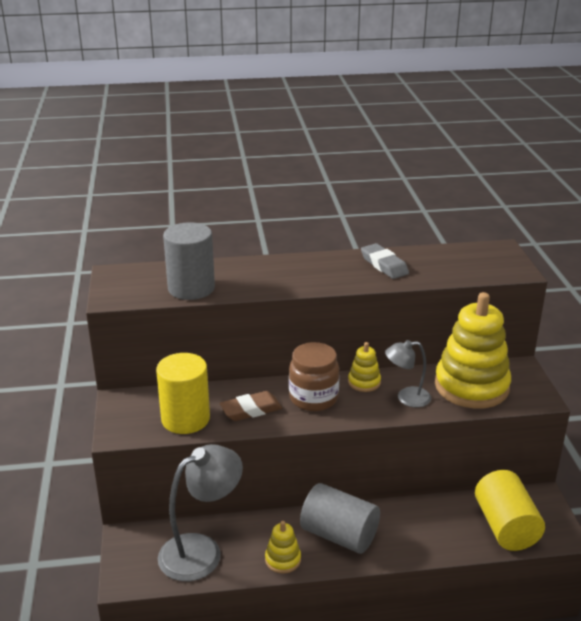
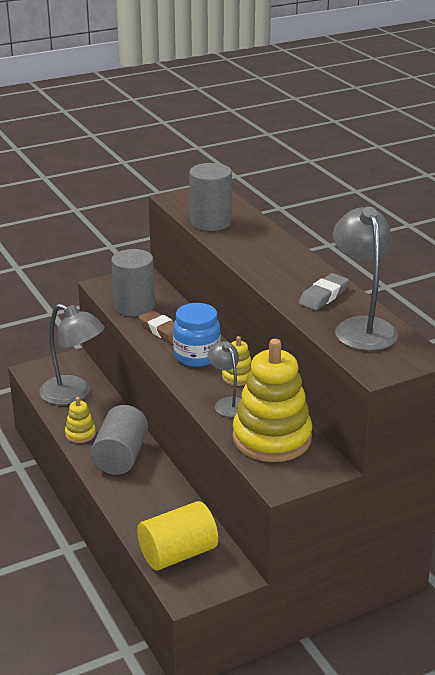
camera: 70 degrees right, 0 degrees up
(185, 419) = (134, 306): yellow cylinder -> grey cylinder
(313, 398) = (197, 356): brown jar -> blue jar
(446, 261) = (362, 327): none -> grey lamp

